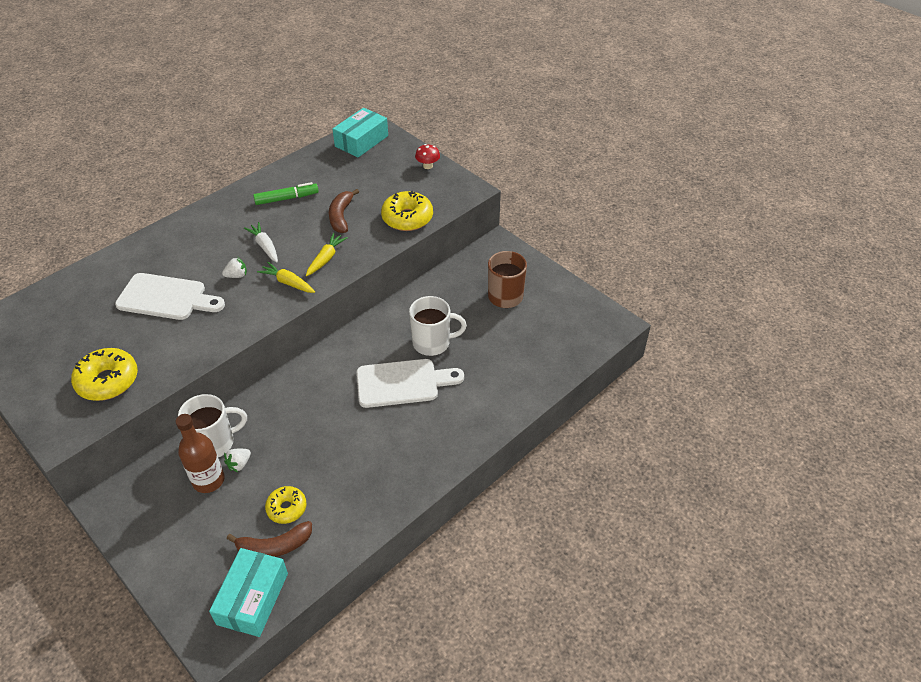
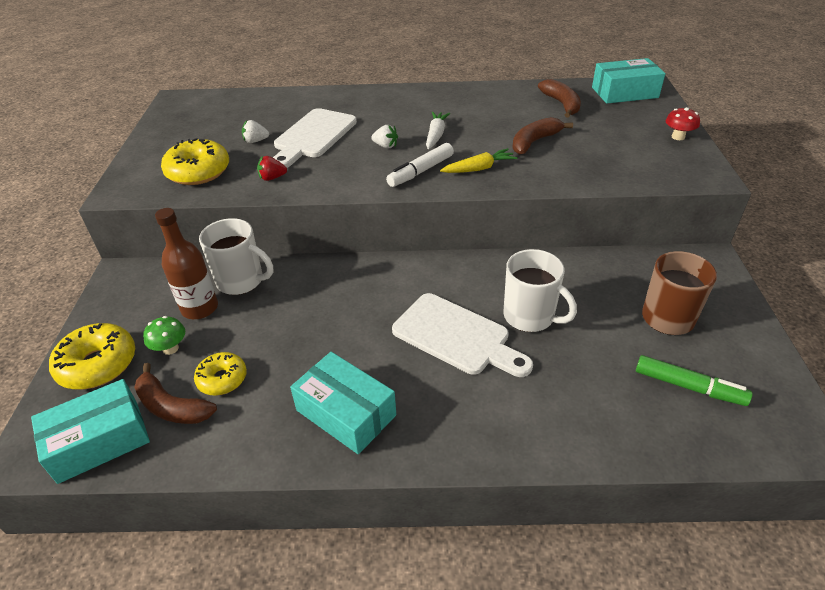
camera: 45 degrees right, 5 degrees down
(166, 298) = (313, 136): white cutting board -> white cutting board turned 60 degrees clockwise
(180, 350) = (272, 178): none -> red strawberry
(224, 518) = (170, 348): none -> green mushroom
(239, 464) = (236, 311): white strawberry -> white strawberry (256, 141)
(286, 198) = (499, 108): green marker -> green marker (688, 386)
(288, 283) = (421, 171): yellow carrot -> white marker
(328, 172) = (561, 104): none -> brown banana
(387, 470) = (346, 413): none -> turquoise box
(407, 218) = (604, 171): yellow donut -> yellow donut (98, 364)

